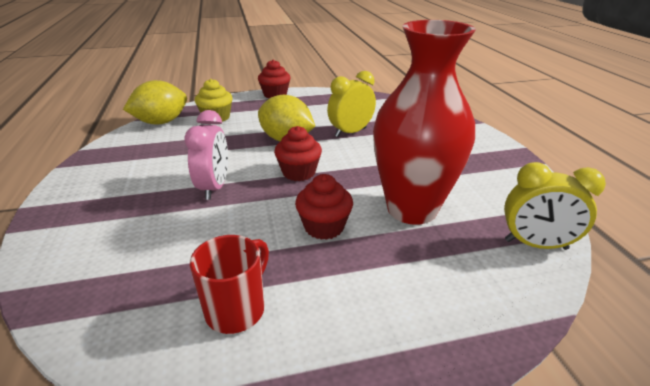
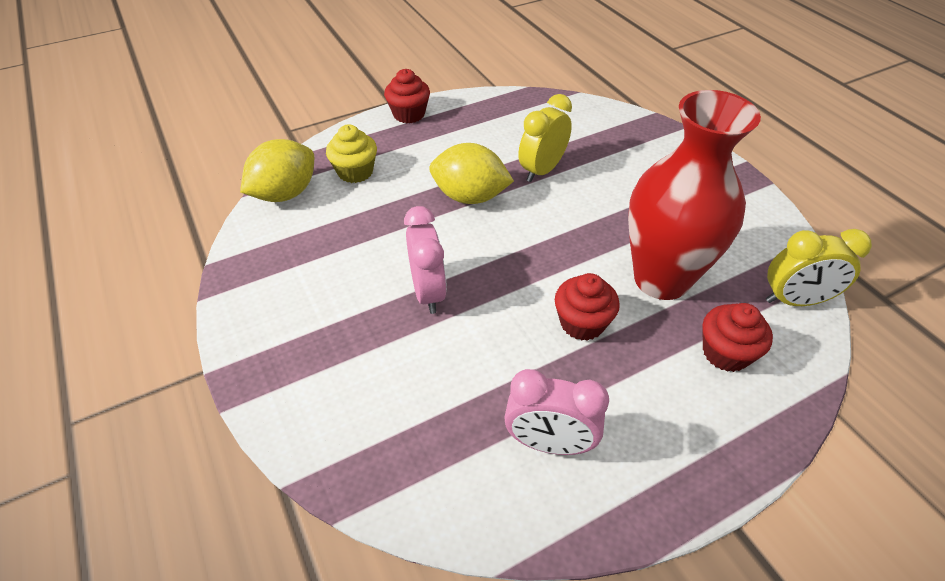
camera: 15 degrees left, 15 degrees up
(237, 309) = (549, 443): red mug -> pink clock
(299, 172) = (514, 249): red cupcake -> red cupcake (725, 353)

